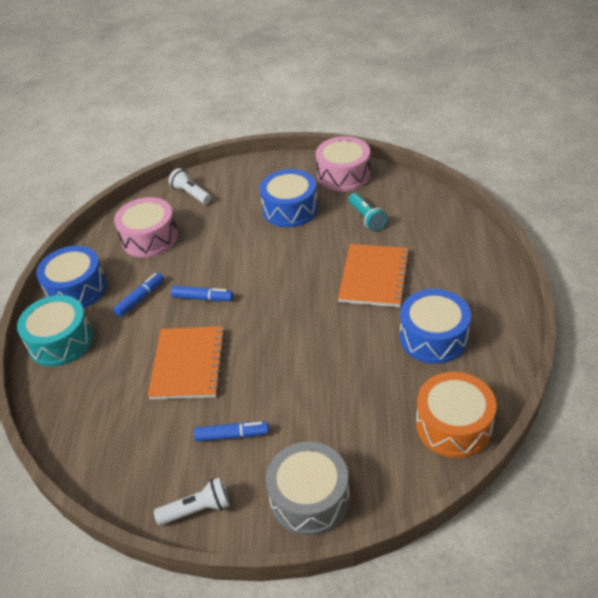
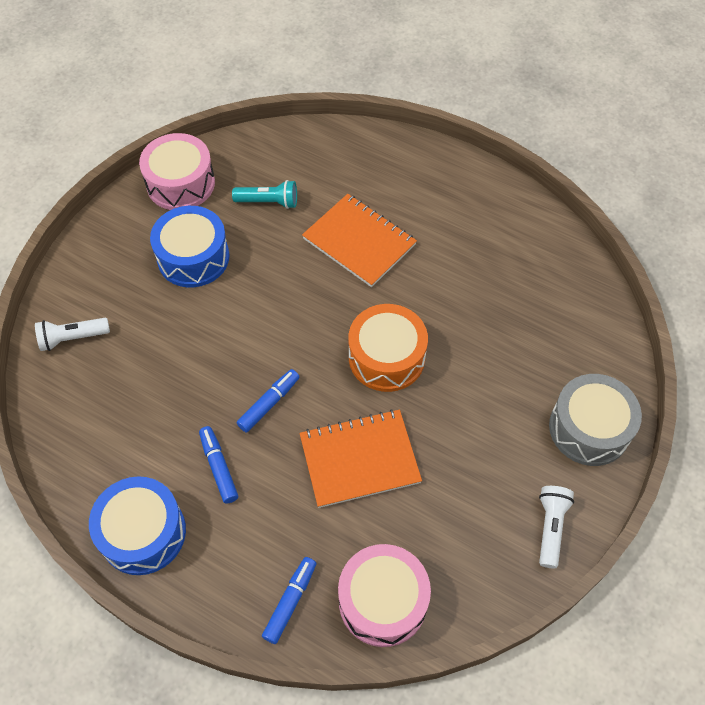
camera: 65 degrees left, 15 degrees up
(61, 341) = (224, 582): turquoise drum -> none
(149, 238) = (117, 416): pink drum -> pink drum (382, 601)
(188, 364) = (359, 459): orange notebook -> orange notebook turned 45 degrees counterclockwise
(232, 435) = (481, 459): blue marker -> blue marker (290, 602)
(433, 337) = (469, 241): blue drum -> none
(453, 425) = (575, 283): orange drum -> orange drum (386, 357)

